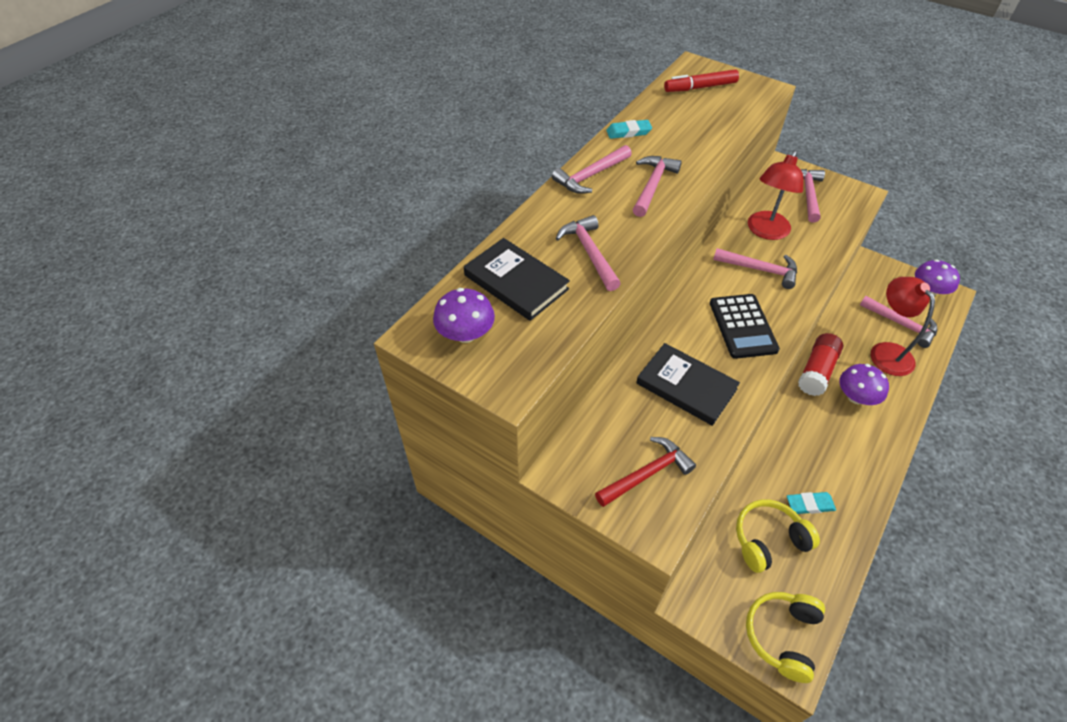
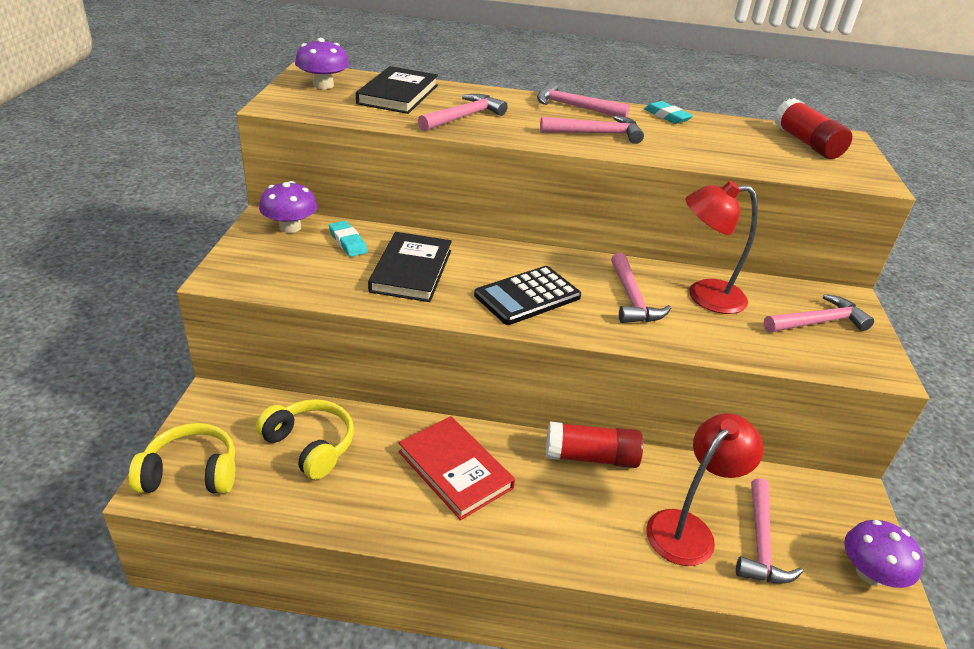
camera: 60 degrees right, 15 degrees down
(647, 473) = (287, 263): red hammer -> none
(700, 87) = (806, 143): red marker -> red glue stick
(809, 504) = (375, 475): turquoise eraser -> turquoise eraser (348, 242)
(813, 453) = (455, 470): none -> red book
(856, 397) = (577, 502): purple mushroom -> purple mushroom (290, 227)

